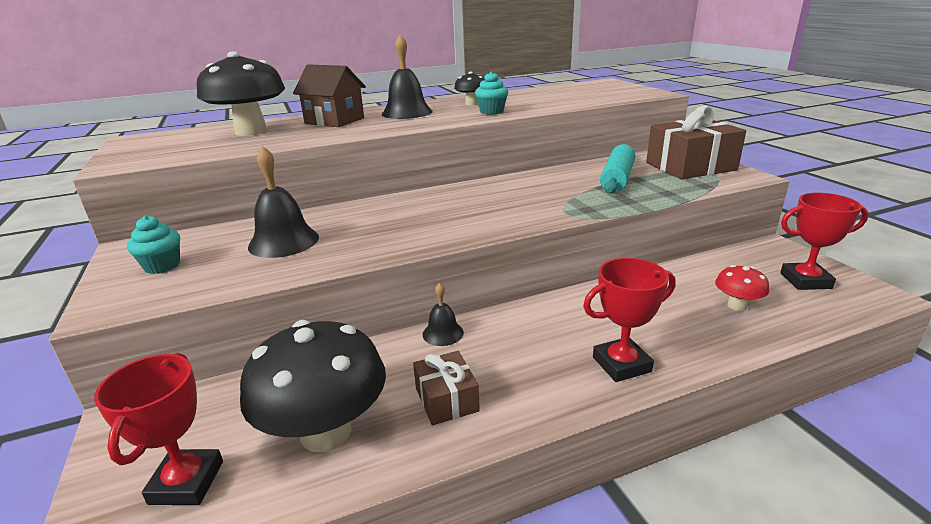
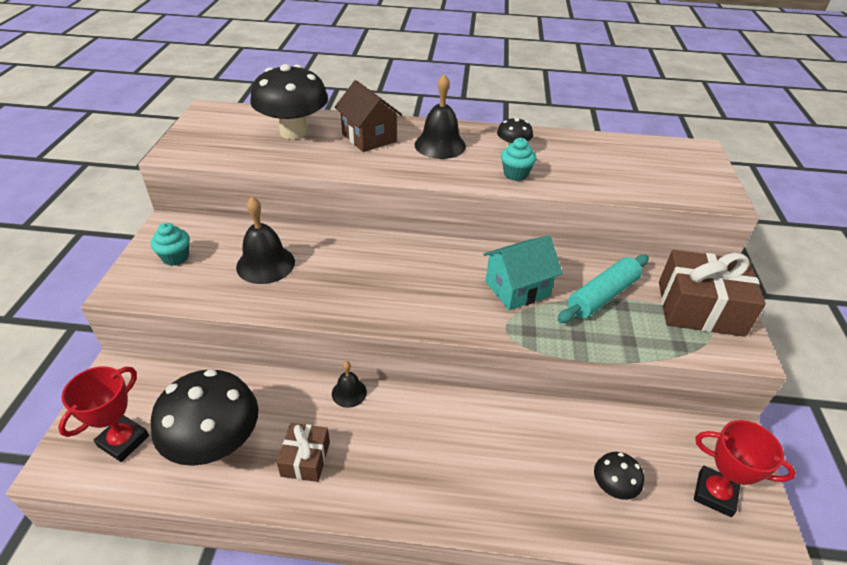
camera: 25 degrees right, 15 degrees up
(548, 192) = (517, 289): none -> turquoise house
(621, 364) = (453, 496): red trophy -> none
(737, 305) = (612, 487): red mushroom -> black mushroom

